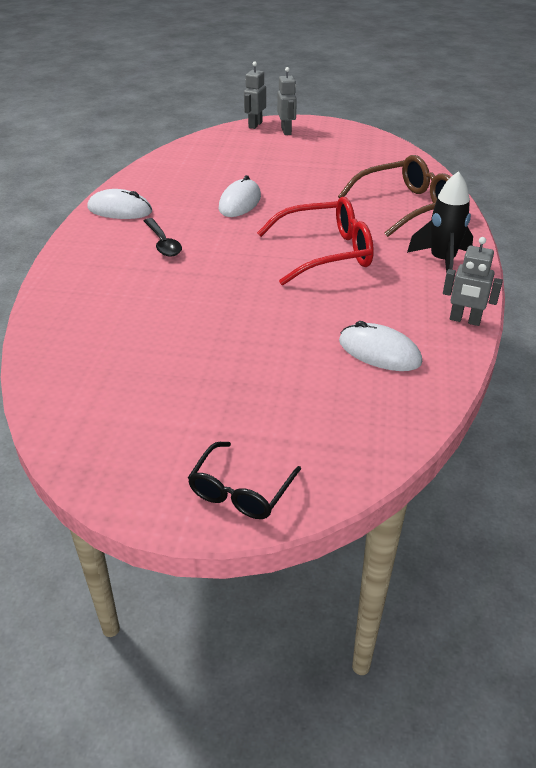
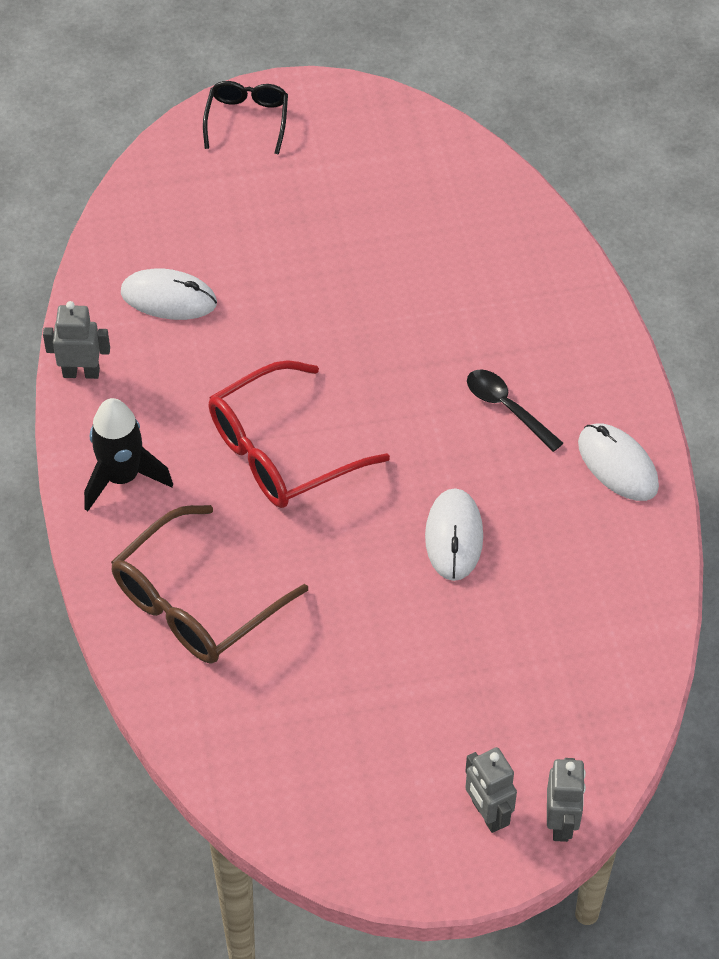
camera: 160 degrees right, 15 degrees up
(120, 210) = (617, 465): white mouse -> white mouse turned 60 degrees clockwise

